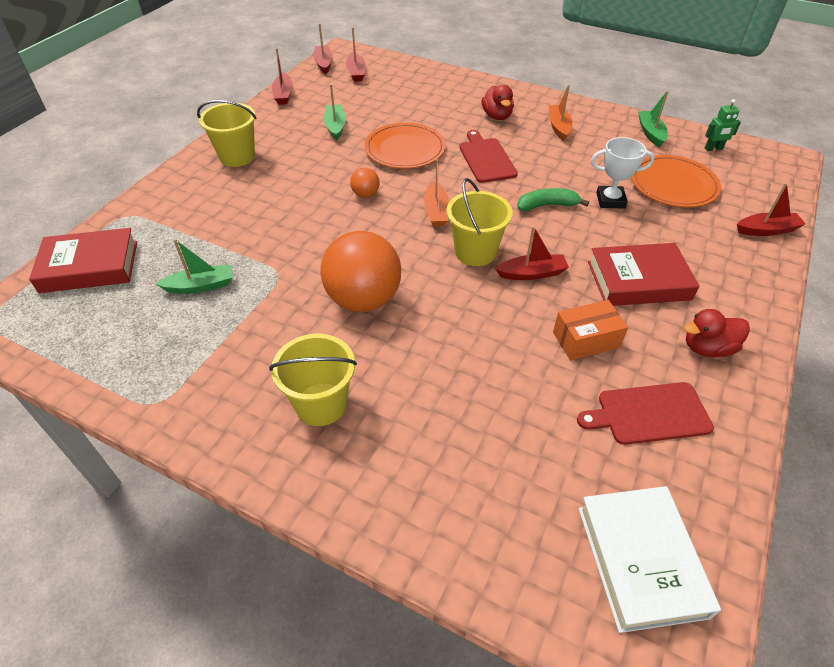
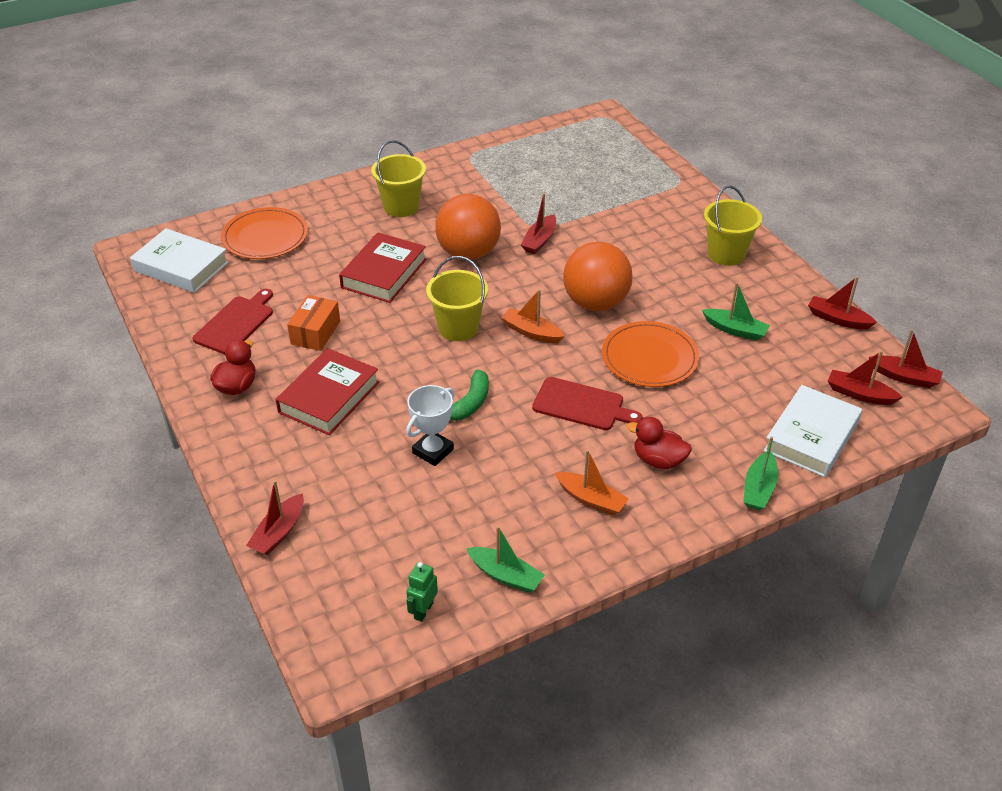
camera: 125 degrees right, 5 degrees down
(89, 266) = (627, 157): red book -> red book (384, 273)
(201, 286) = (558, 193): green boat -> green boat (759, 488)
(365, 194) = (595, 303): orange ball -> orange ball, size x2.26
(413, 78) = (811, 436): none -> white book
(532, 273) = (402, 344): red boat -> red boat (539, 240)
(673, 185) = (405, 518): orange plate -> orange plate (265, 237)

